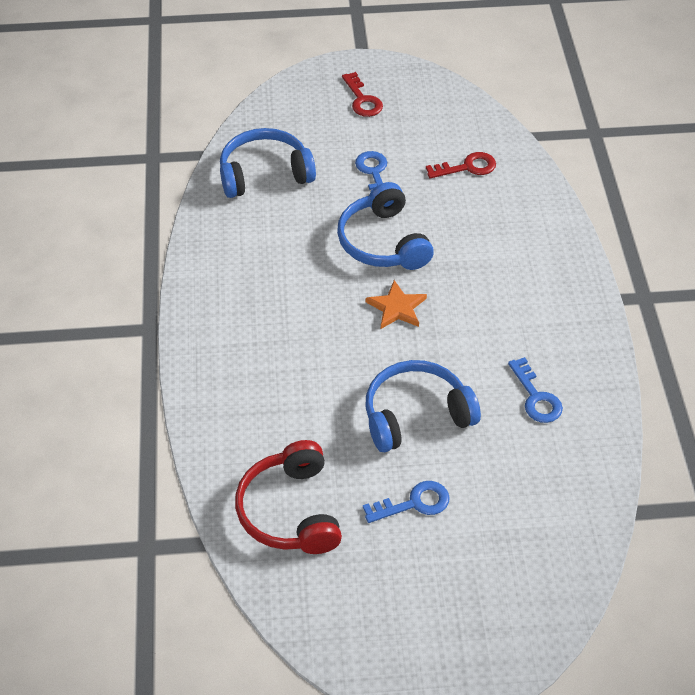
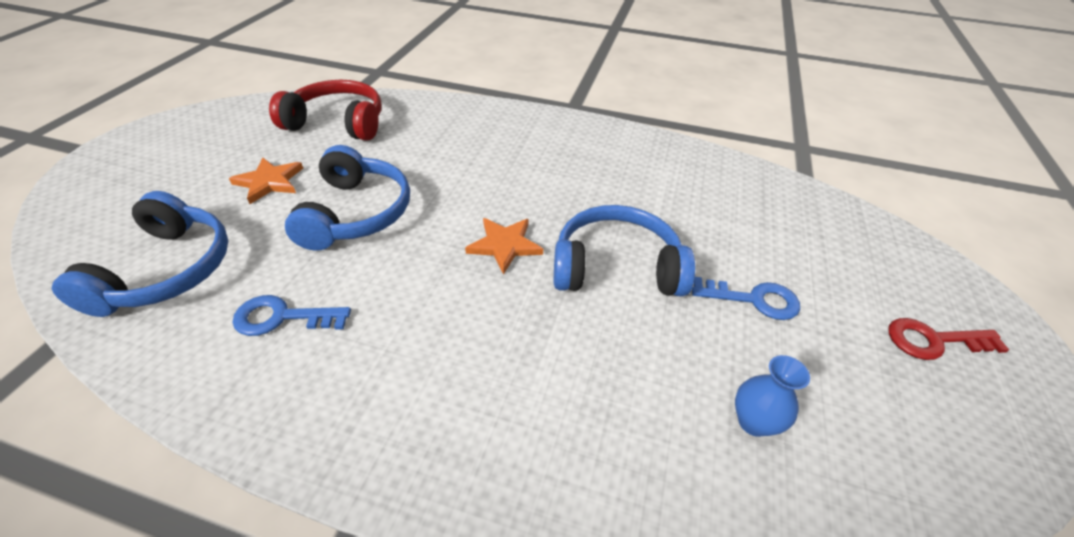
camera: 110 degrees right, 5 degrees down
(264, 173) = (765, 207): blue headphones -> blue headphones (167, 270)
(414, 503) = (269, 182): blue key -> orange star
(467, 167) = (753, 422): red key -> blue vase

